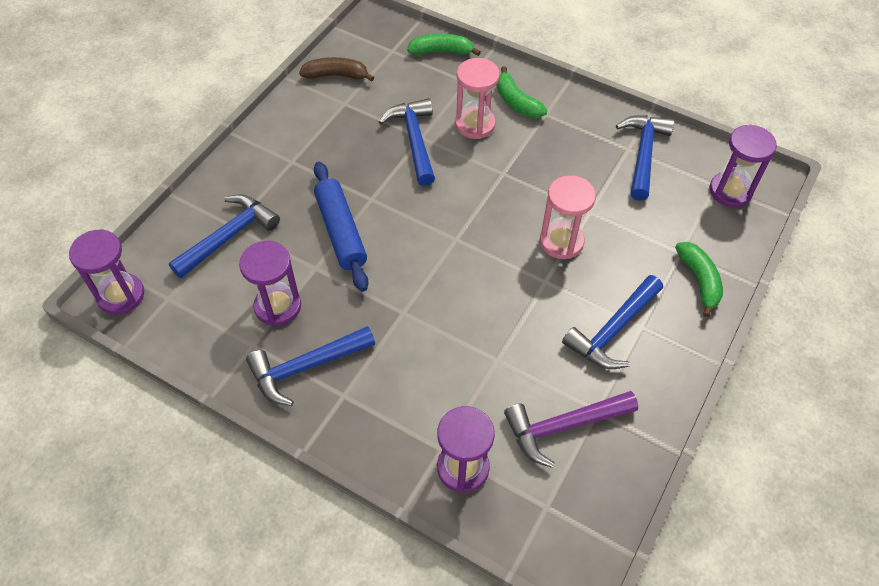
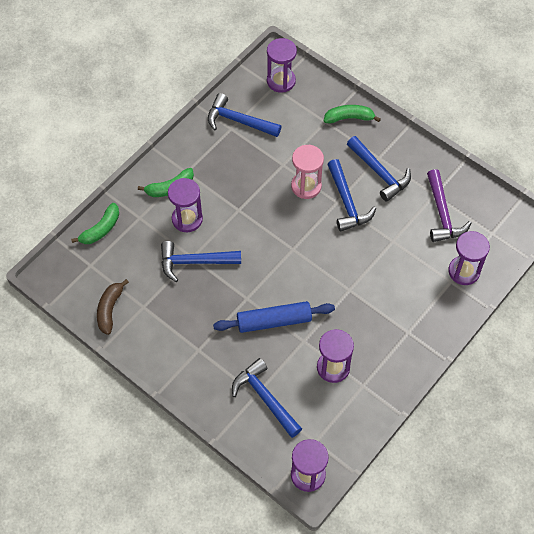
camera: 80 degrees left, 5 degrees up
(306, 367) = (384, 352): blue hammer -> blue hammer (347, 202)
(441, 51) = (101, 229): green banana -> green banana turned 150 degrees counterclockwise
(475, 124) = (187, 219): pink hourglass -> purple hourglass

